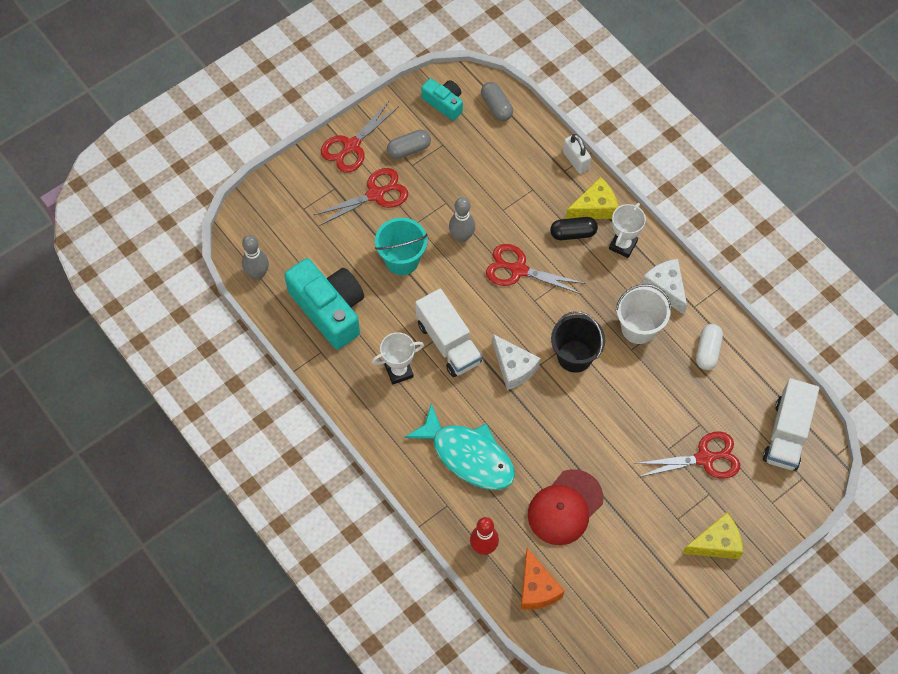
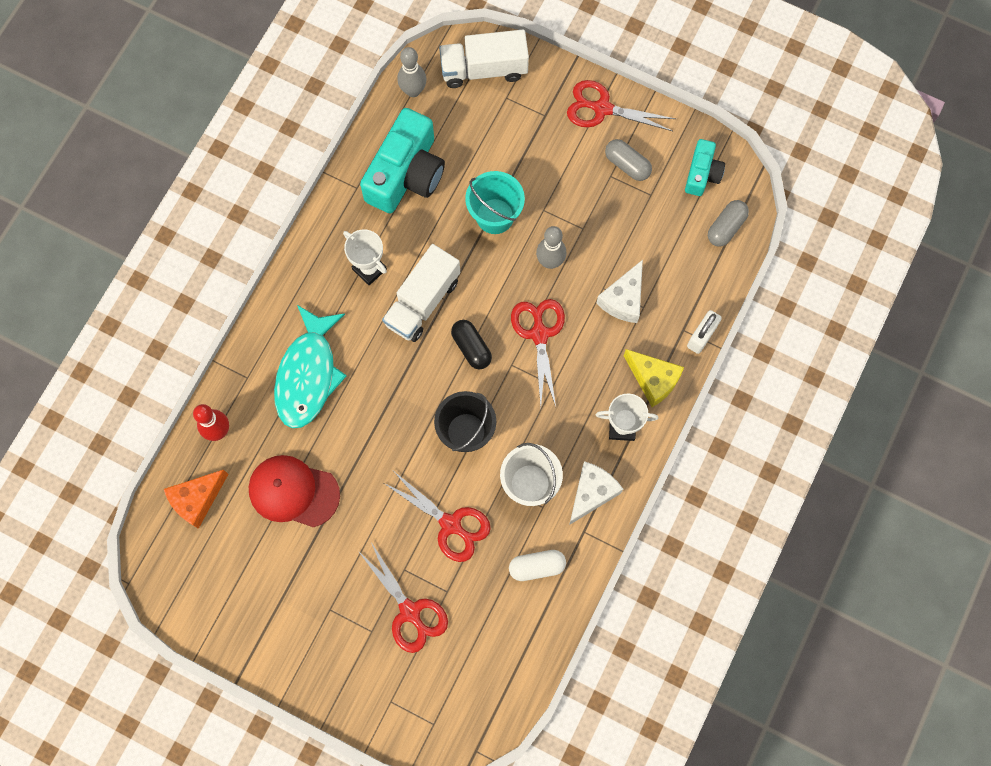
camera: 65 degrees right, 10 degrees up
(375, 194) = (557, 157): red scissors -> red scissors (450, 524)
(514, 367) = (425, 377): white cheese -> white cheese (623, 299)
(573, 233) = (610, 370): black capsule -> black capsule (471, 348)
(716, 543) = (320, 660): yellow cheese -> none
(786, 434) = (477, 688): white truck -> white truck (484, 69)

